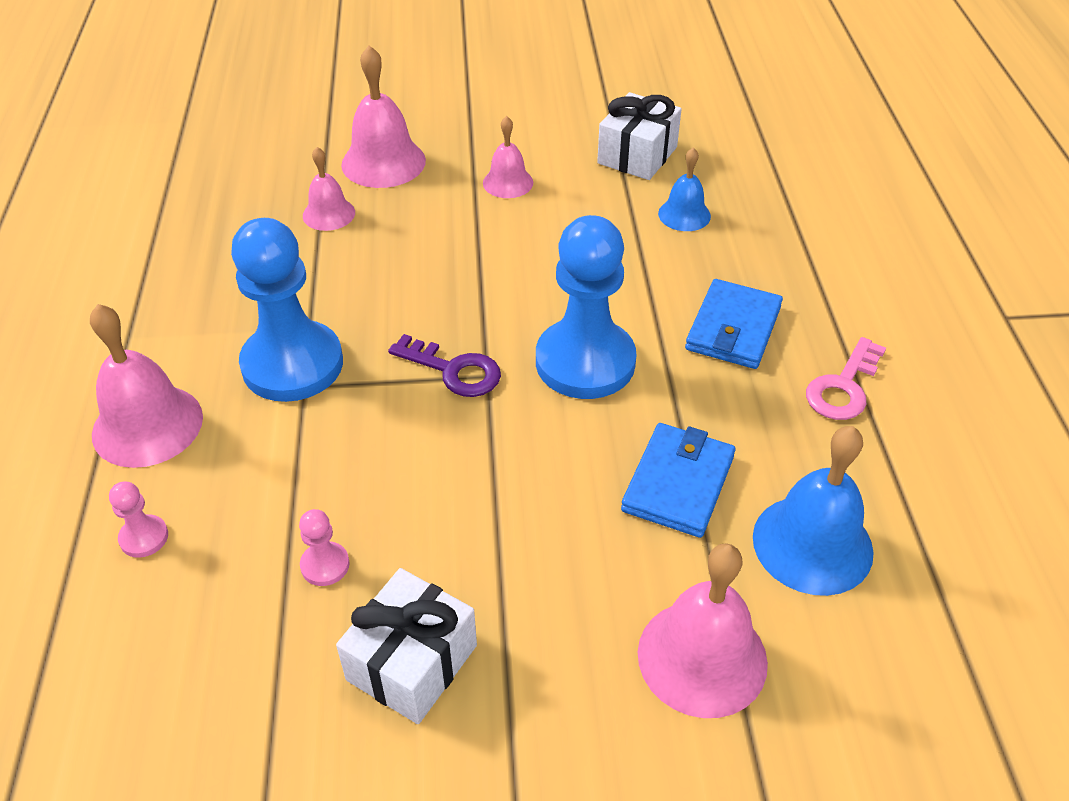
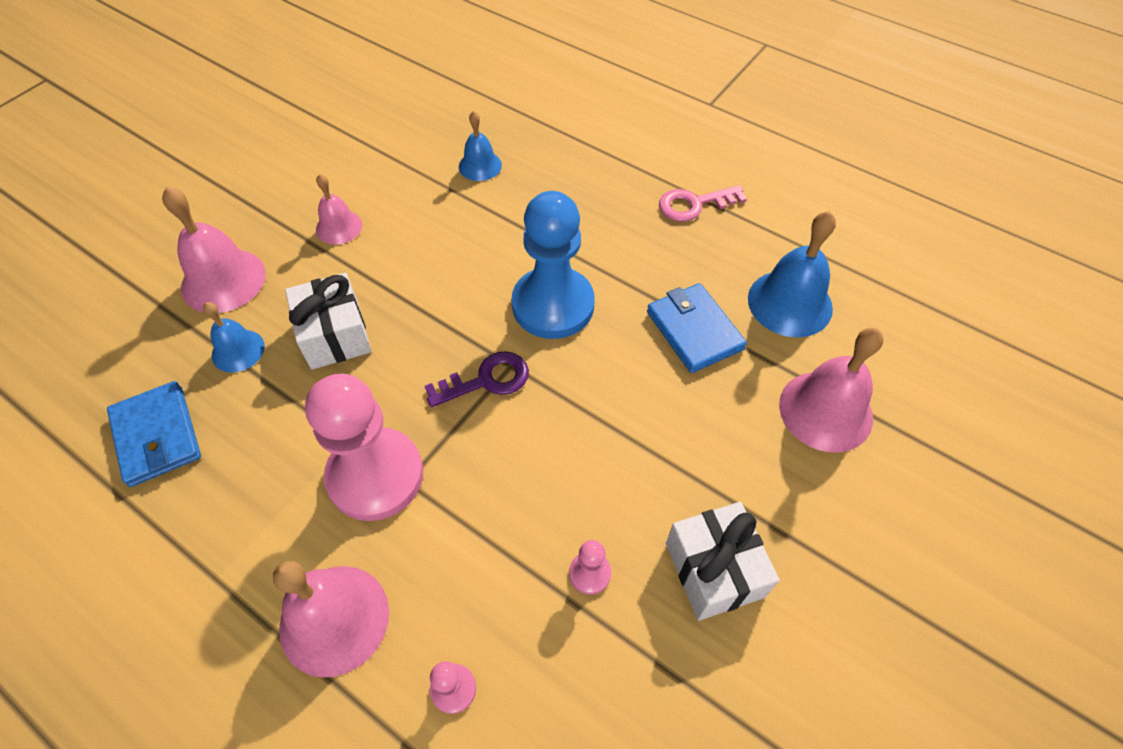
camera: 50 degrees left, 10 degrees up
(292, 364) = (375, 475): blue pawn -> pink pawn
(329, 214) = (238, 350): pink bell -> blue bell
(637, 155) = (398, 146): white gift -> white gift (335, 335)
(733, 328) = (600, 216): blue wallet -> blue wallet (157, 436)
(843, 387) = (694, 204): pink key -> pink key turned 90 degrees clockwise

